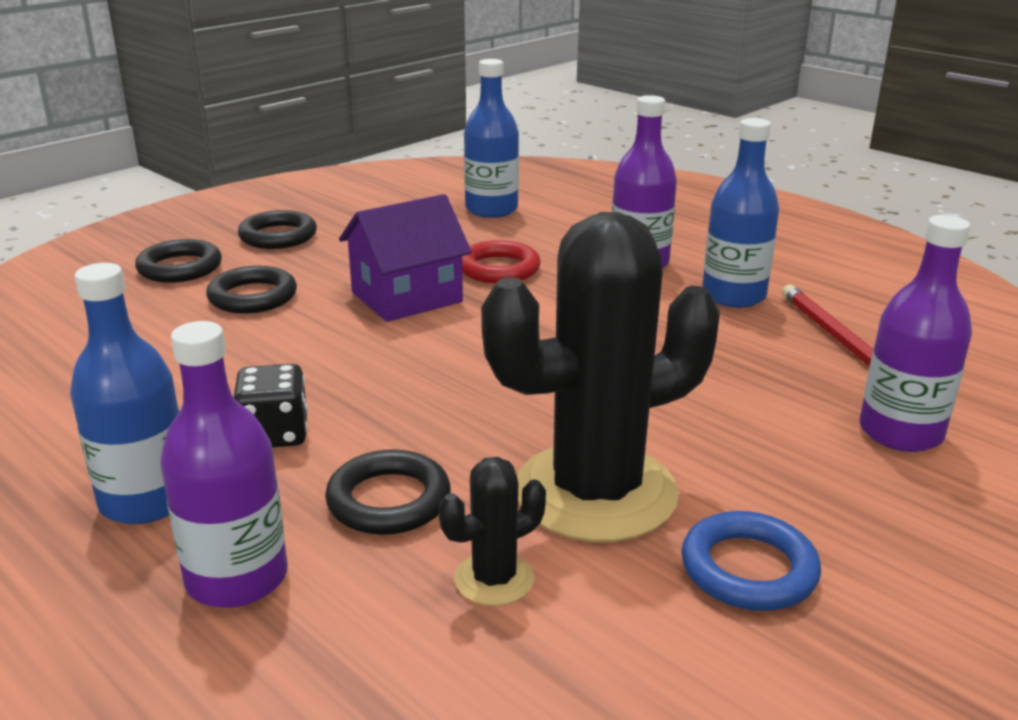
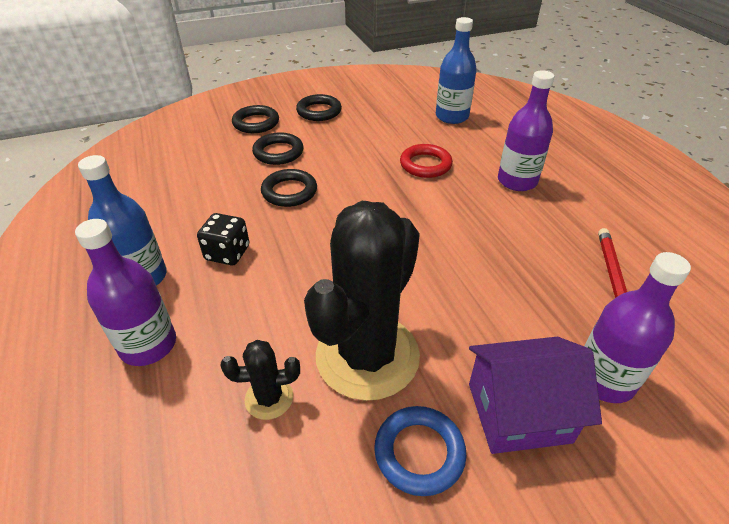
camera: 25 degrees right, 15 degrees up
(389, 500) = (253, 320): black ring -> black ring (289, 192)
(407, 297) = (358, 173): purple house -> purple house (519, 412)
(595, 492) = (367, 356): black cactus -> black cactus turned 60 degrees counterclockwise
(733, 296) = (563, 225): blue bottle -> none

